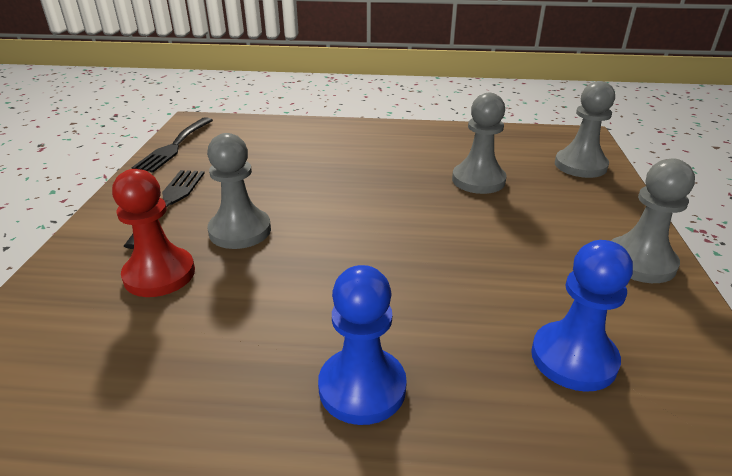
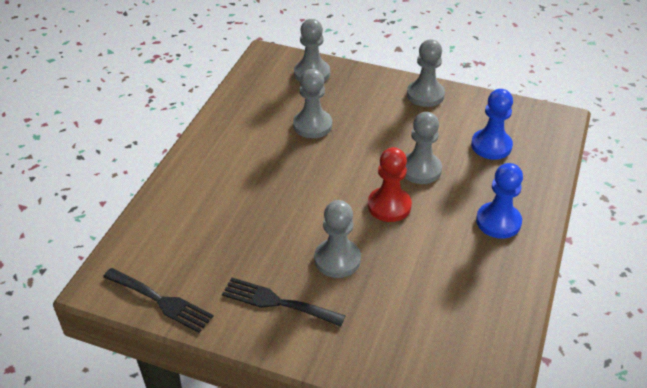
camera: 75 degrees left, 10 degrees up
(159, 274) = (380, 305): red pawn -> red pawn (389, 206)
(449, 278) = (420, 169): none -> grey pawn

